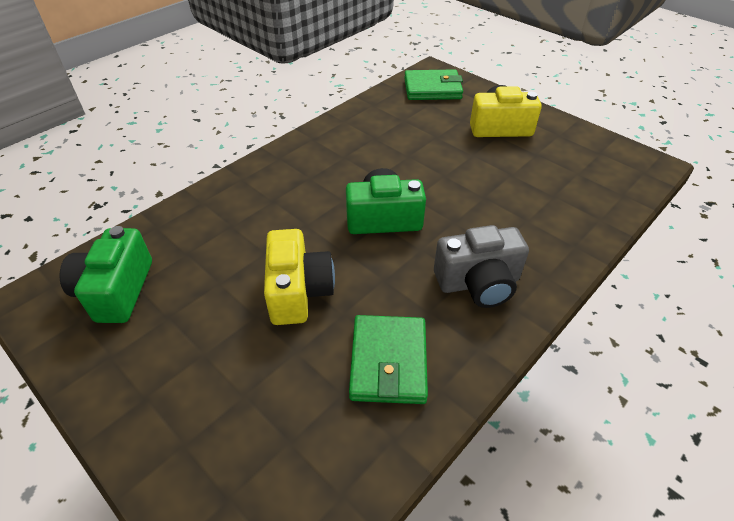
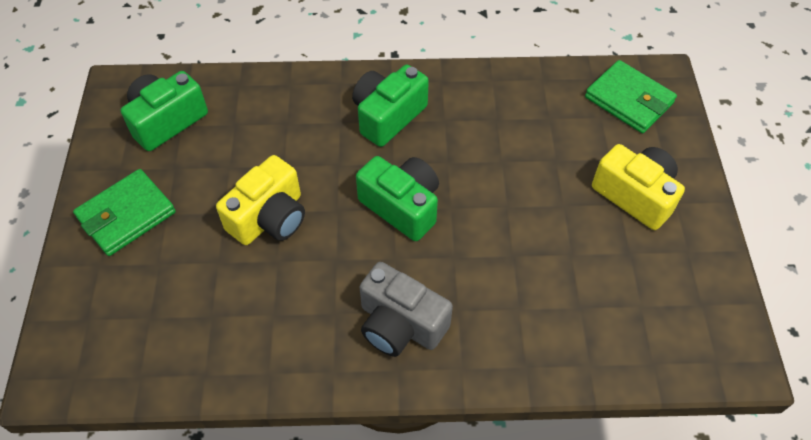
camera: 45 degrees right, 10 degrees up
(303, 177) = (388, 116): none -> green camera
(388, 362) = (262, 323): green wallet -> green wallet (126, 215)

